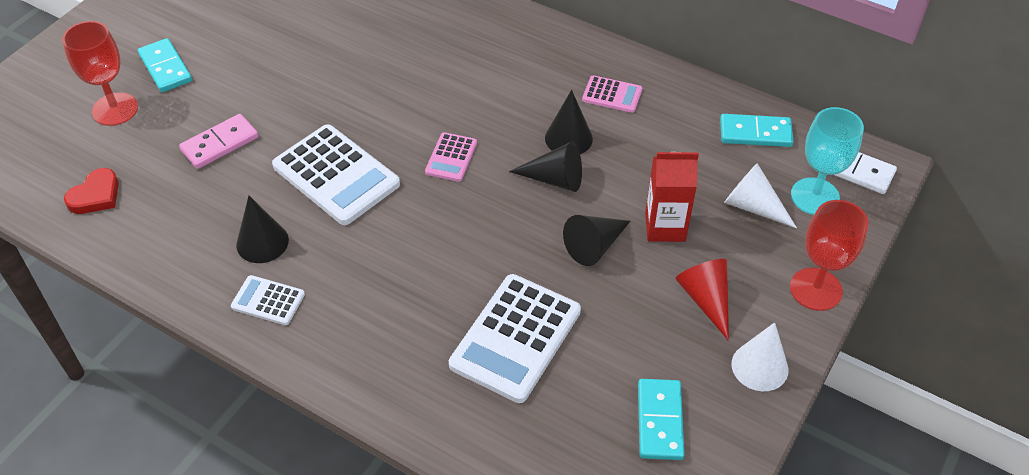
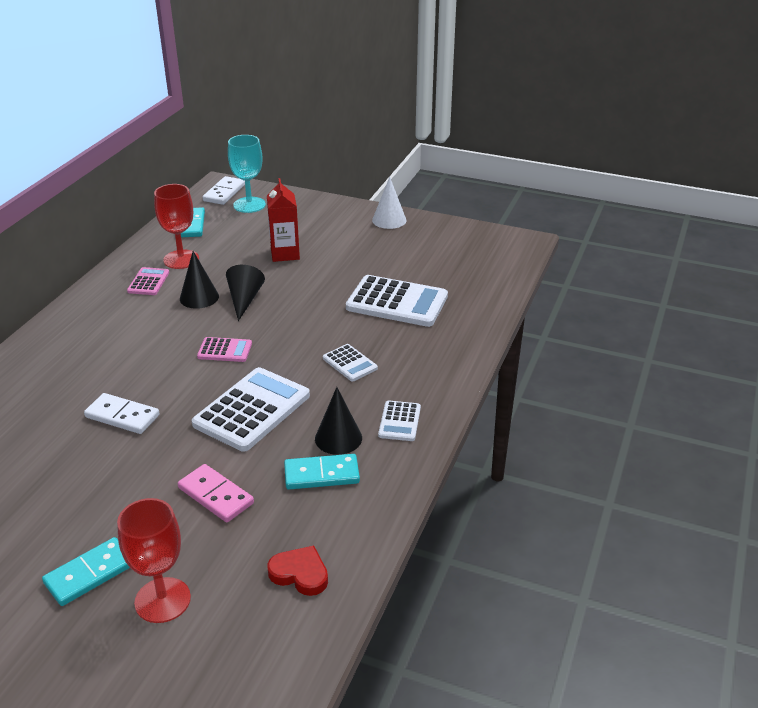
camera: 100 degrees left, 15 degrees down
(362, 80) = (122, 416): none -> white domino
(392, 268) = (350, 363): none -> white calculator
(594, 246) = (308, 279): black cone -> none
(660, 421) = (439, 248): turquoise domino -> turquoise domino (321, 474)
(705, 299) = (344, 238): red cone -> none
(752, 206) = (261, 224): white cone -> none
(816, 289) = (326, 204): red goblet -> red goblet (181, 259)

